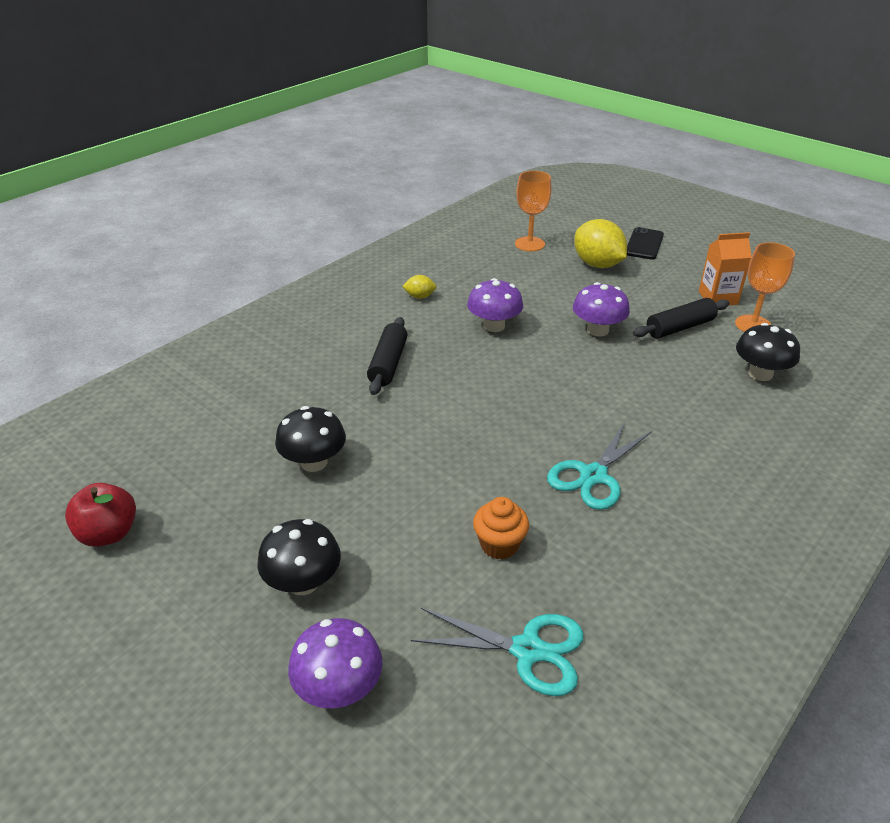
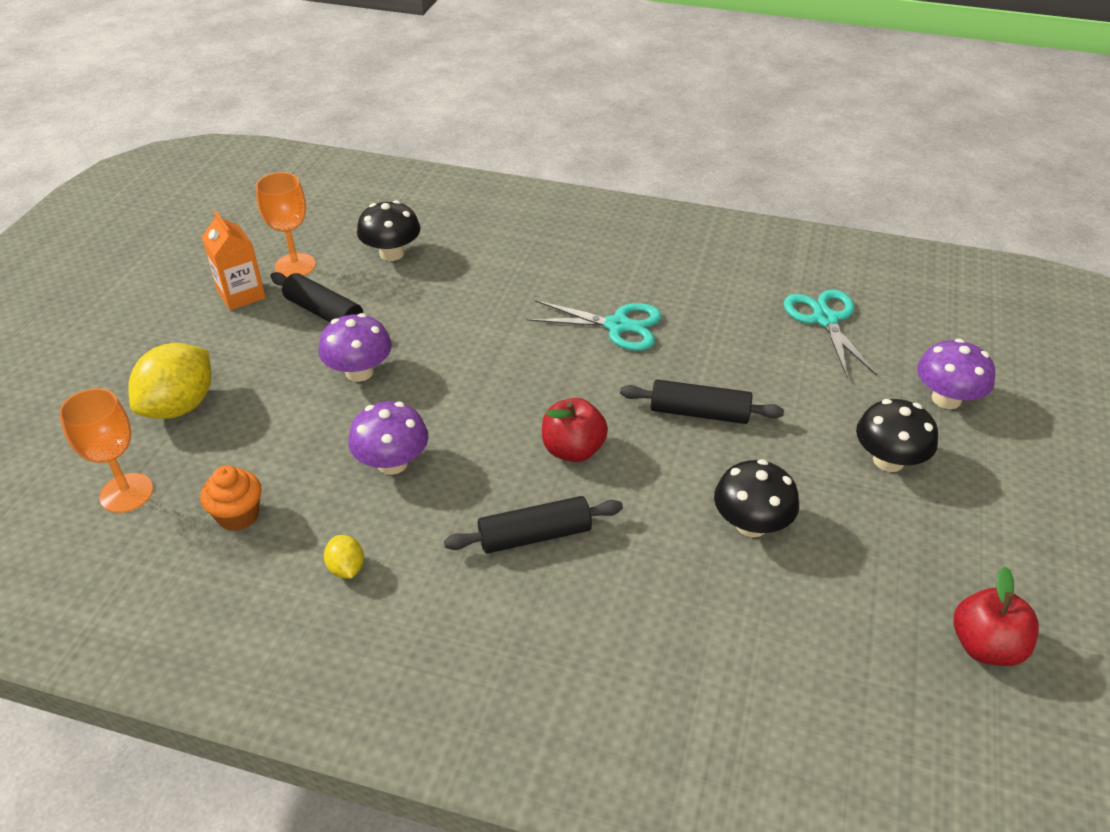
camera: 115 degrees left, 5 degrees up
(446, 483) = (699, 413): none -> black rolling pin
(452, 401) = (573, 450): none -> red apple
(499, 545) = (744, 359): orange cupcake -> orange cupcake (238, 515)
(644, 244) = (100, 374): black phone -> none

